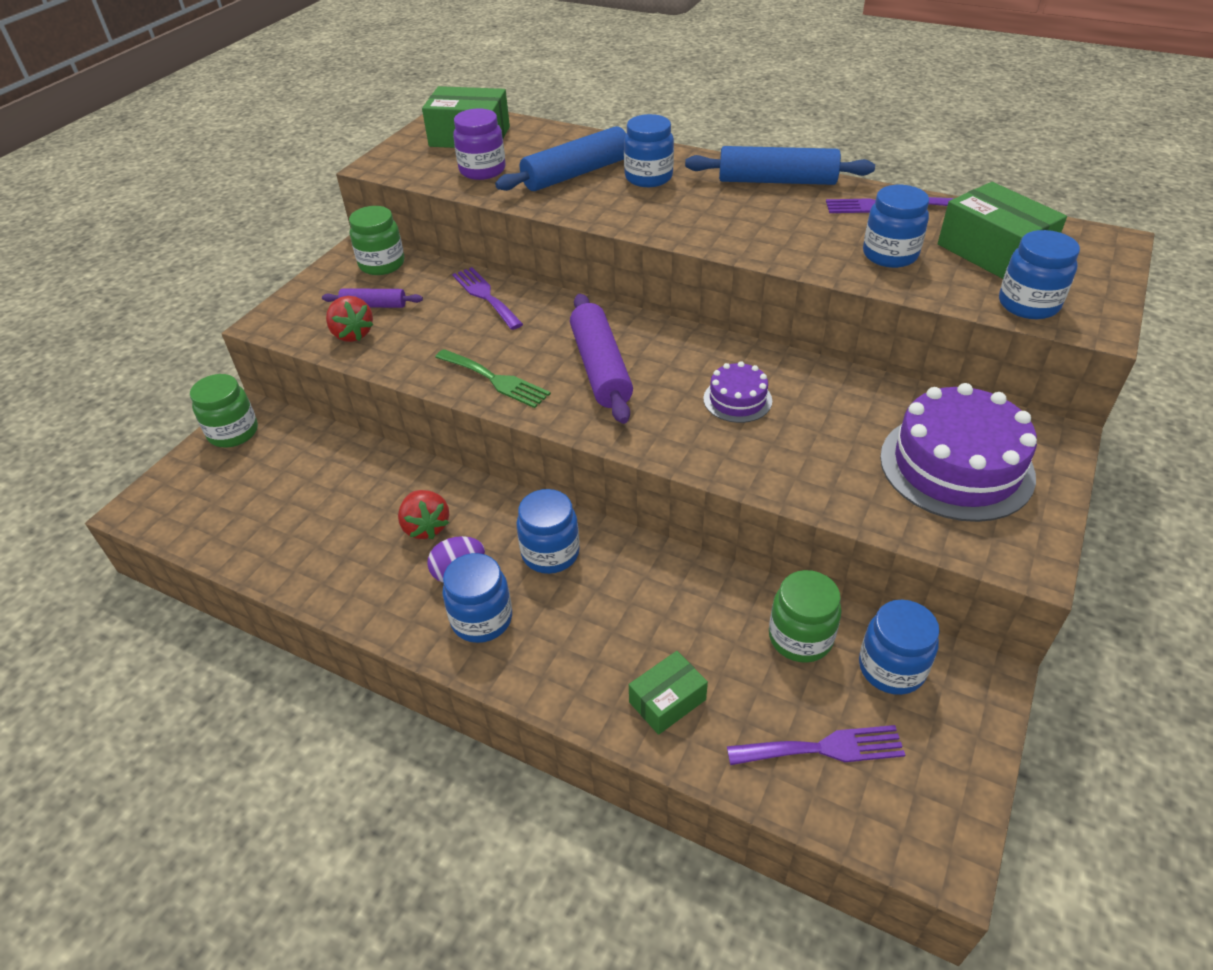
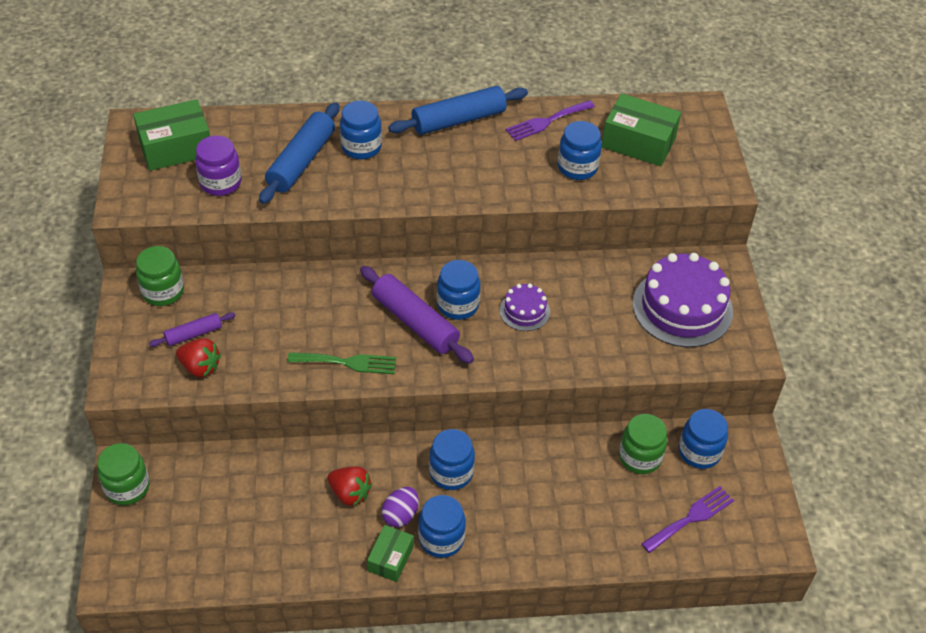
camera: 35 degrees left, 5 degrees up
(485, 296) = (278, 291): purple fork -> none
(667, 701) = (591, 534): green box -> green box (390, 559)
(1028, 304) = (681, 182): blue jar -> blue jar (458, 305)

